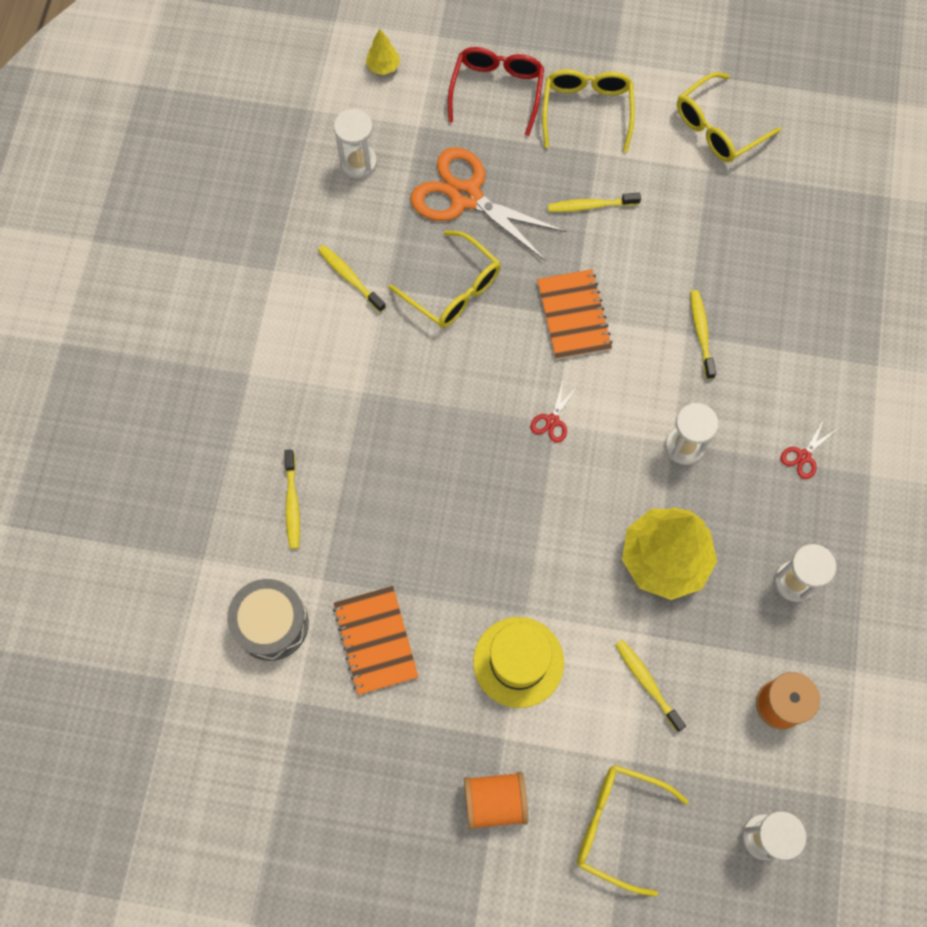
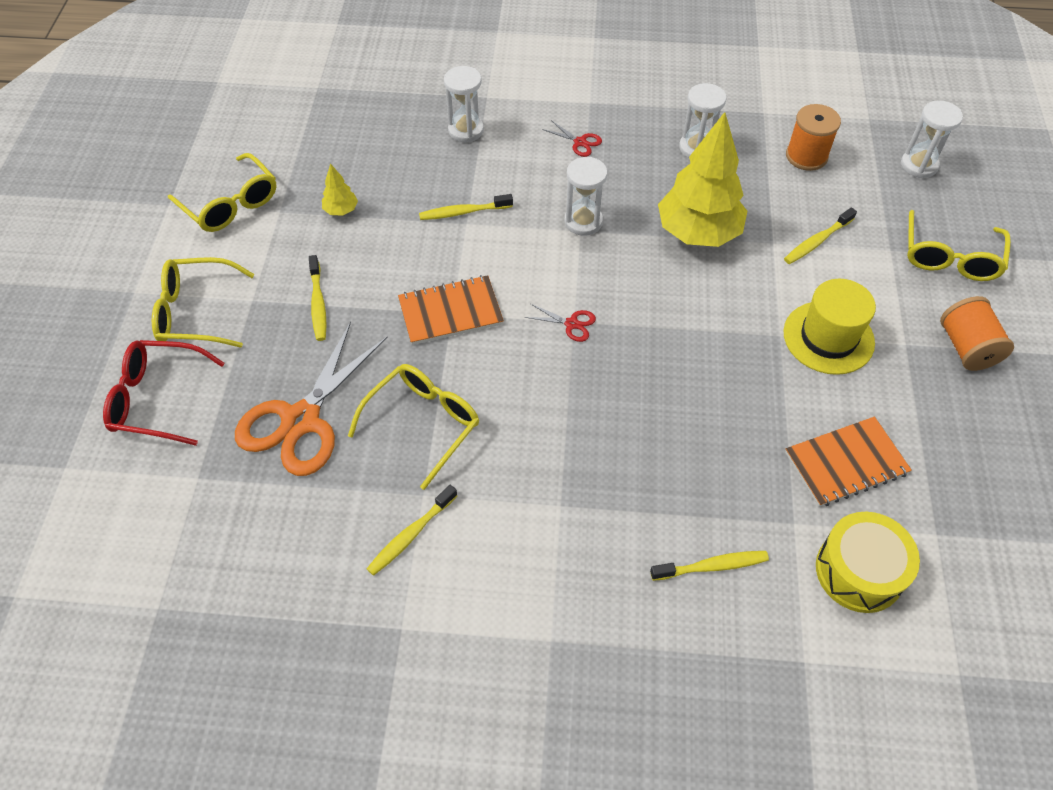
camera: 95 degrees left, 15 degrees down
(271, 623) = (859, 571): grey drum -> yellow drum
(358, 162) = (245, 542): white hourglass -> white hourglass (466, 130)
(383, 67) = (101, 527): yellow tree -> yellow tree (341, 210)

